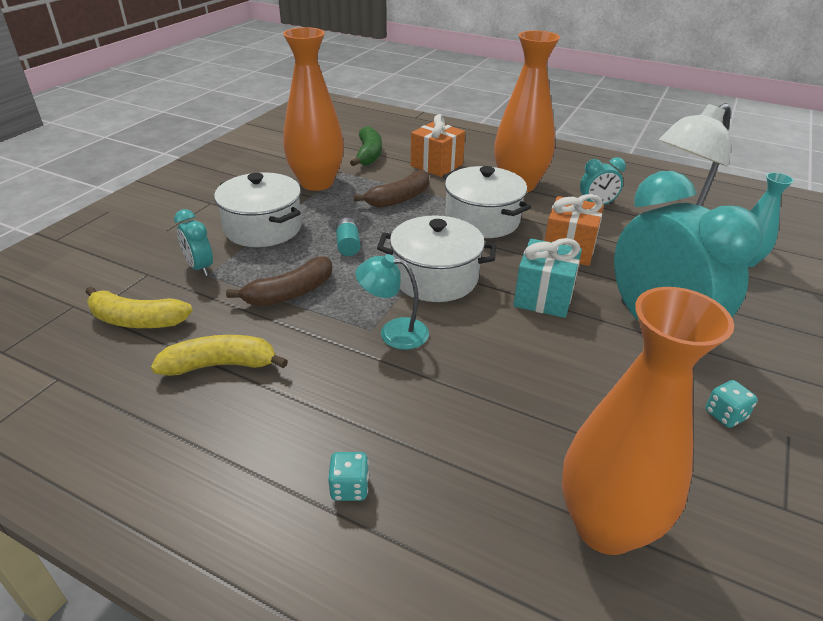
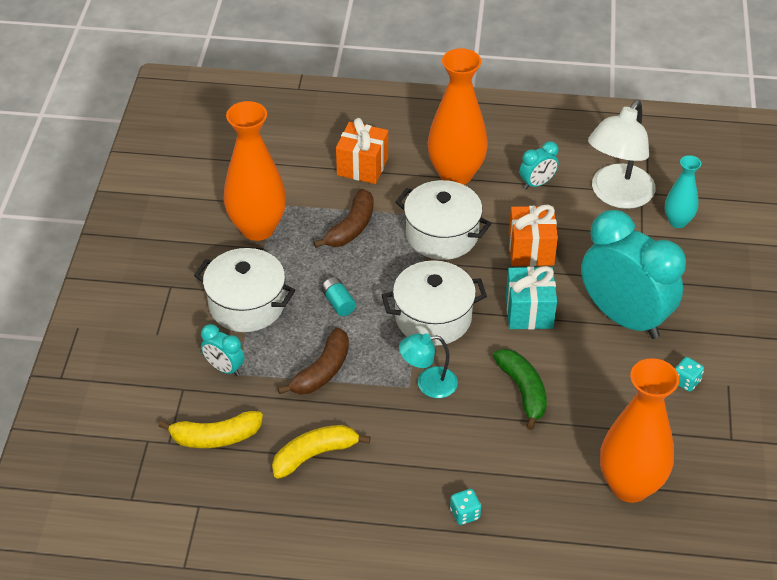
camera: 20 degrees left, 10 degrees up
(369, 154) = (284, 169): green banana -> green banana (523, 391)

